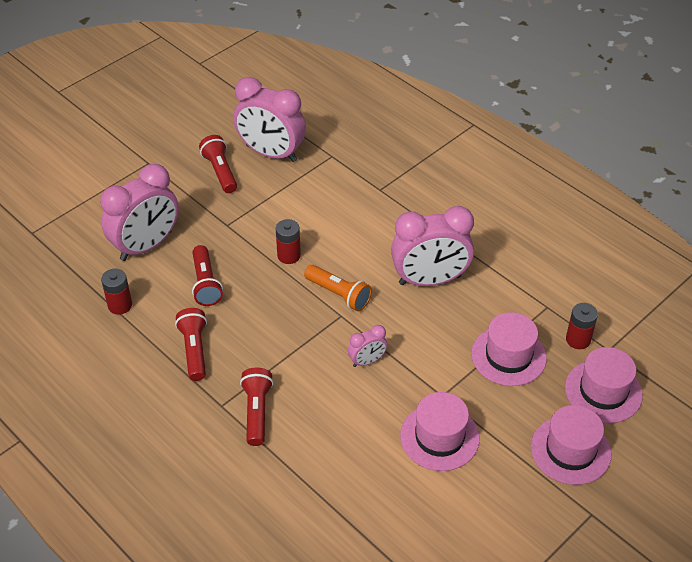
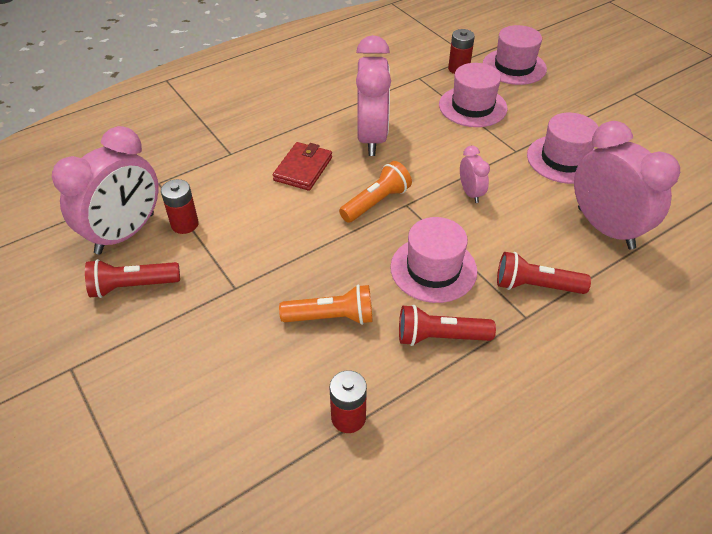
camera: 80 degrees left, 0 degrees up
(146, 246) = (242, 380): pink clock -> pink clock (605, 228)
(206, 284) = (332, 317): red flashlight -> orange flashlight
(289, 255) = (307, 236): red battery -> red battery (184, 224)
(371, 239) = (303, 169): none -> red wallet
(570, 450) = (574, 92): pink hat -> pink hat (433, 269)

